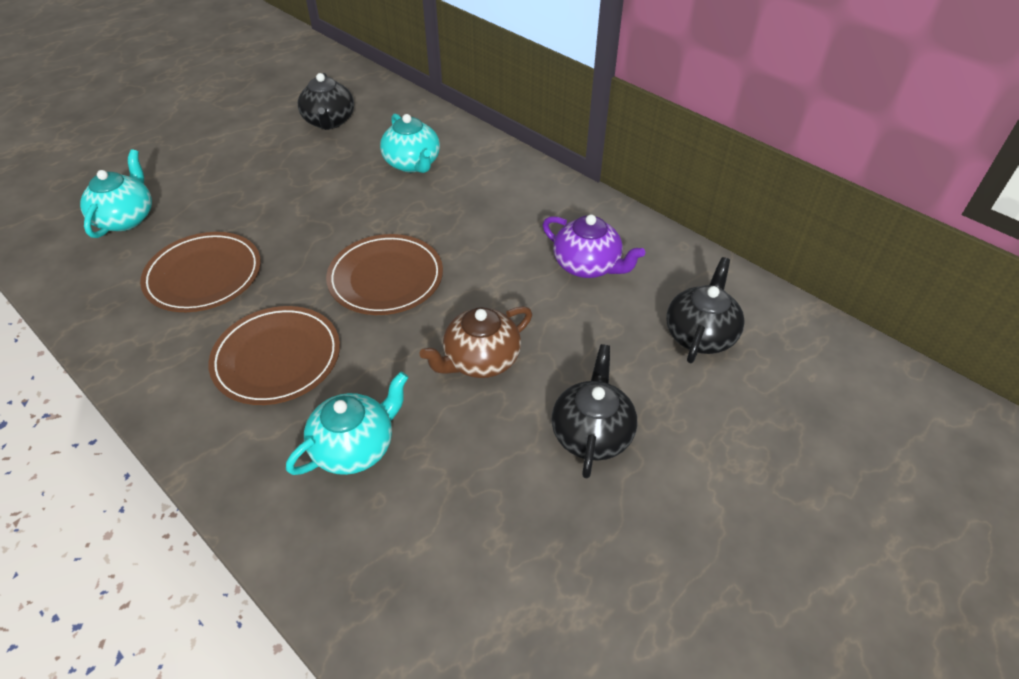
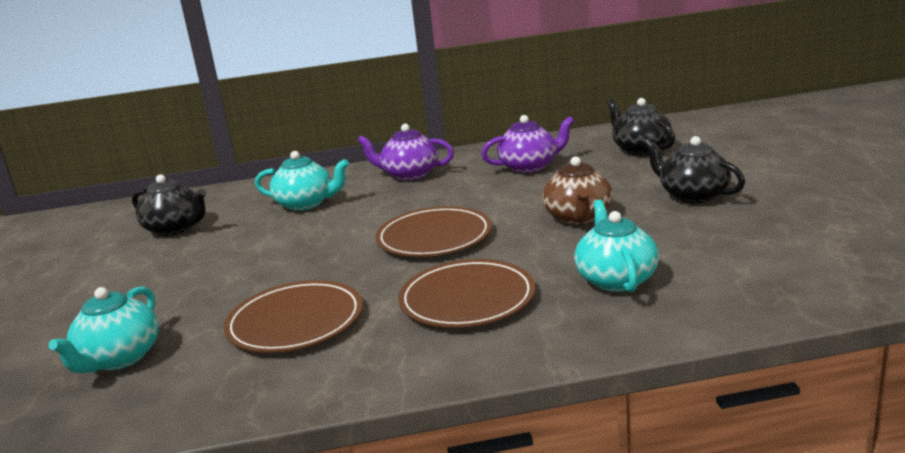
camera: 50 degrees left, 25 degrees down
(126, 218) = (119, 358): turquoise teapot -> turquoise teapot turned 120 degrees counterclockwise
(513, 192) = (409, 175): none -> purple teapot

